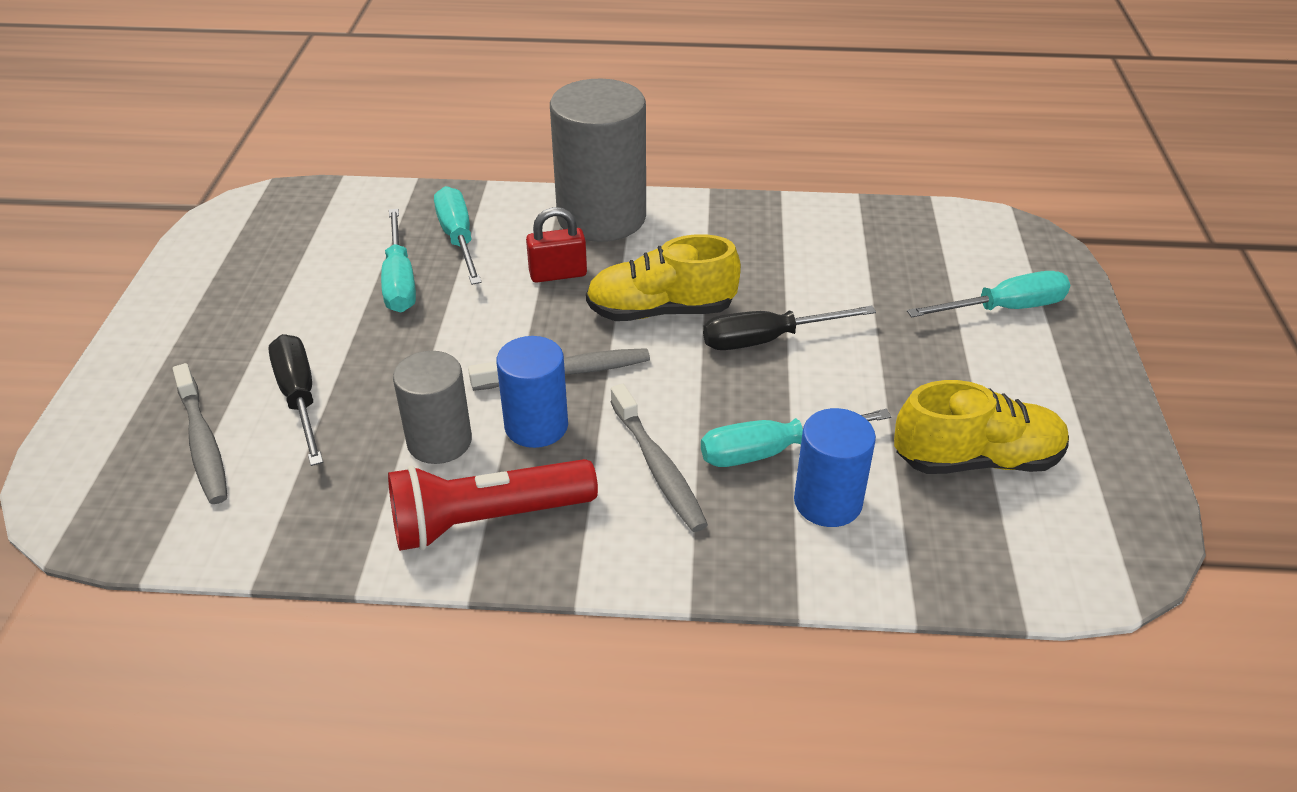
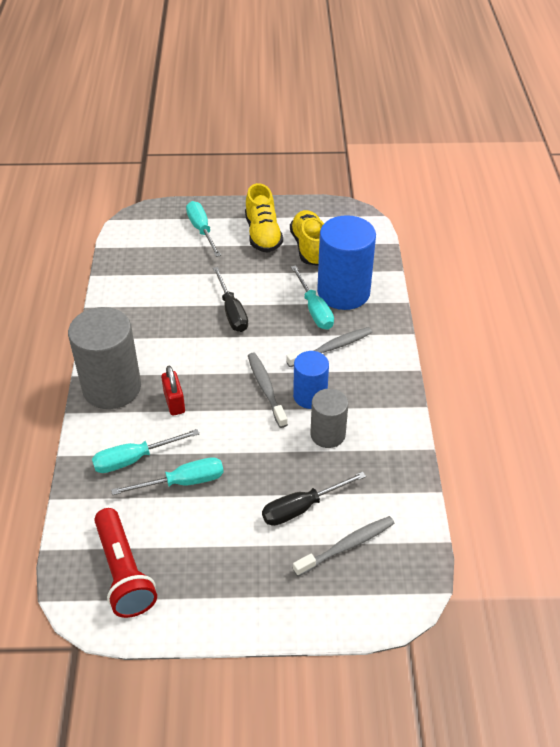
camera: 95 degrees left, 5 degrees up
(488, 520) = (378, 406): red flashlight -> red flashlight (124, 572)
(661, 311) = (209, 354): yellow shoe -> yellow shoe (263, 235)
(827, 502) = (343, 292): blue cylinder -> blue cylinder, size x1.74

